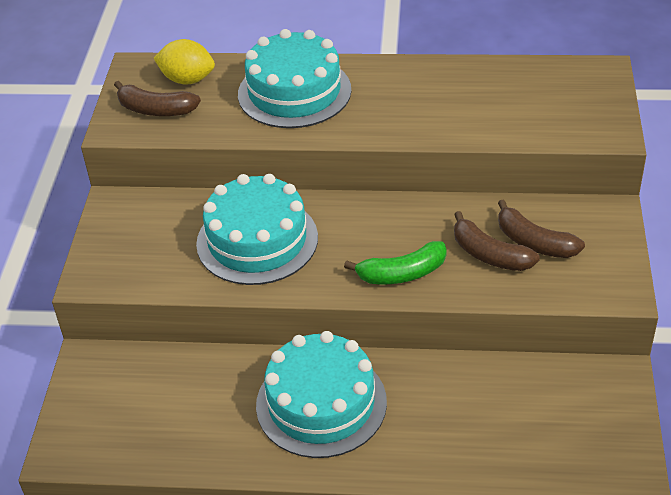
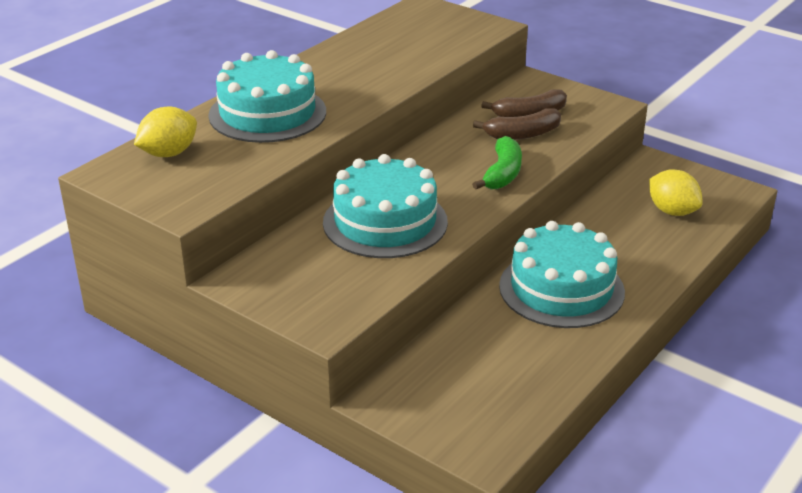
camera: 60 degrees left, 10 degrees down
(156, 110) = (188, 181): brown banana -> none
(532, 431) = (672, 211): none -> yellow lemon

